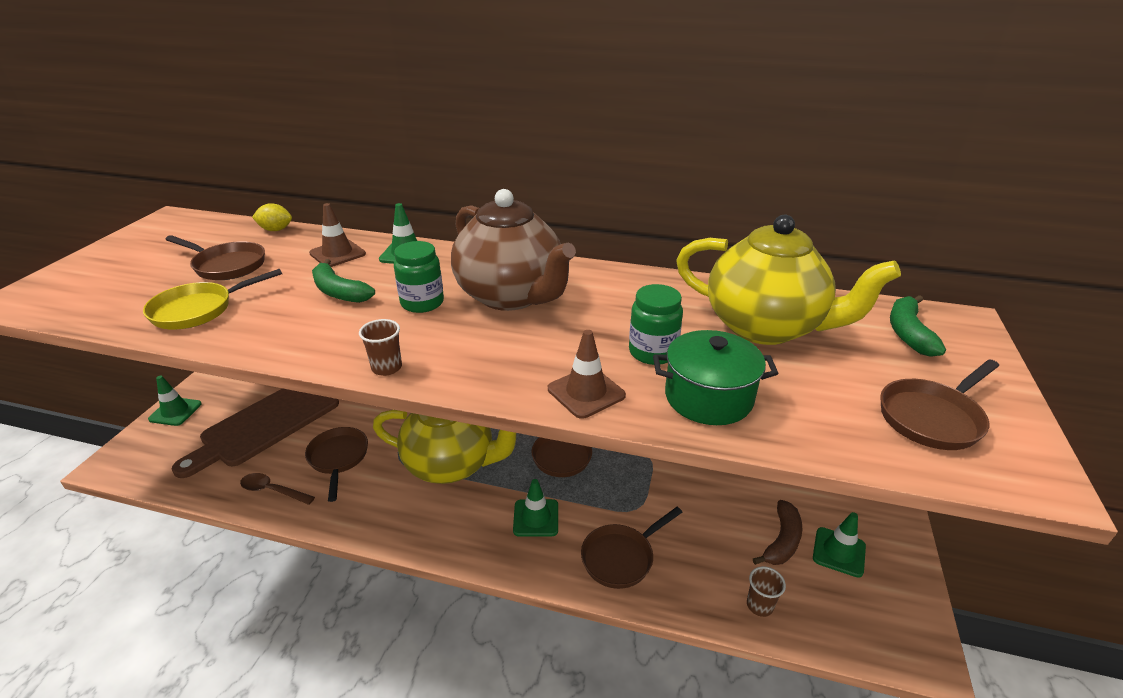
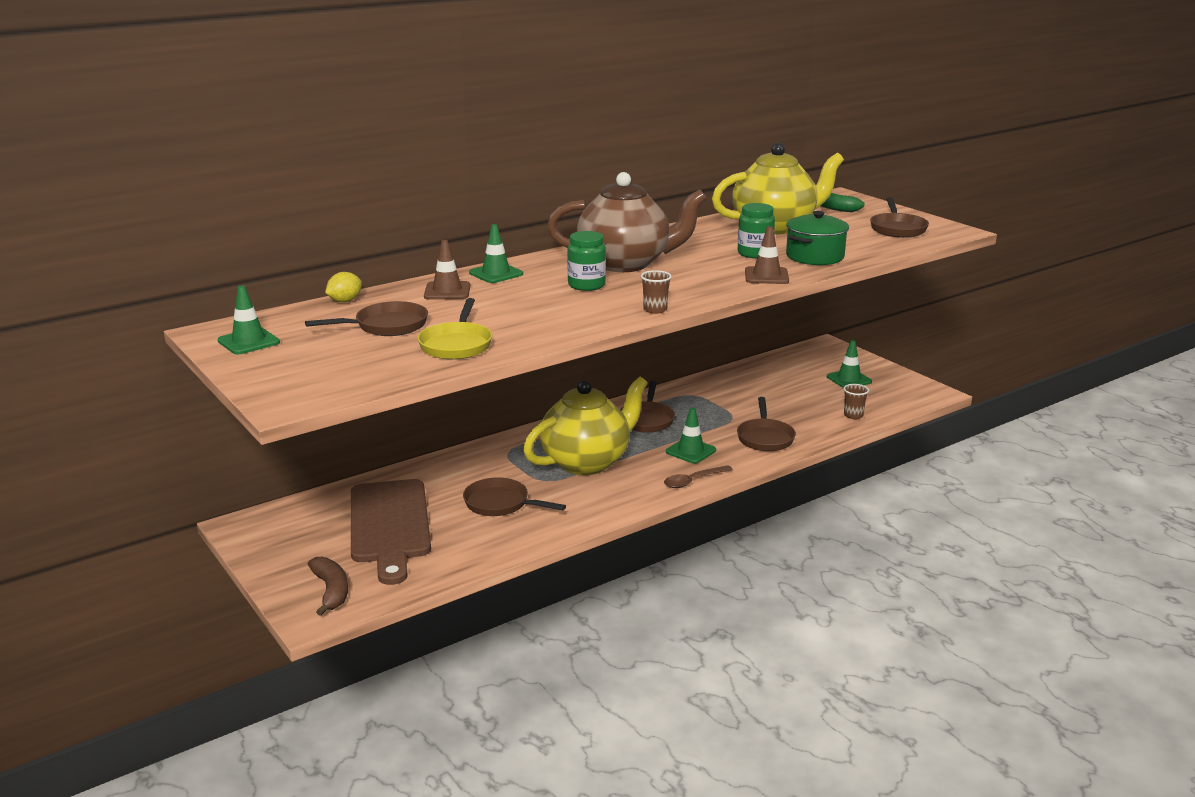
camera: 50 degrees left, 10 degrees down
(175, 411) = (278, 567): green traffic cone -> green traffic cone (249, 342)
(272, 490) = (495, 541): brown spoon -> brown spoon (693, 481)
(339, 292) = (518, 302): green banana -> none
(782, 541) = (820, 389): brown banana -> brown banana (331, 591)

